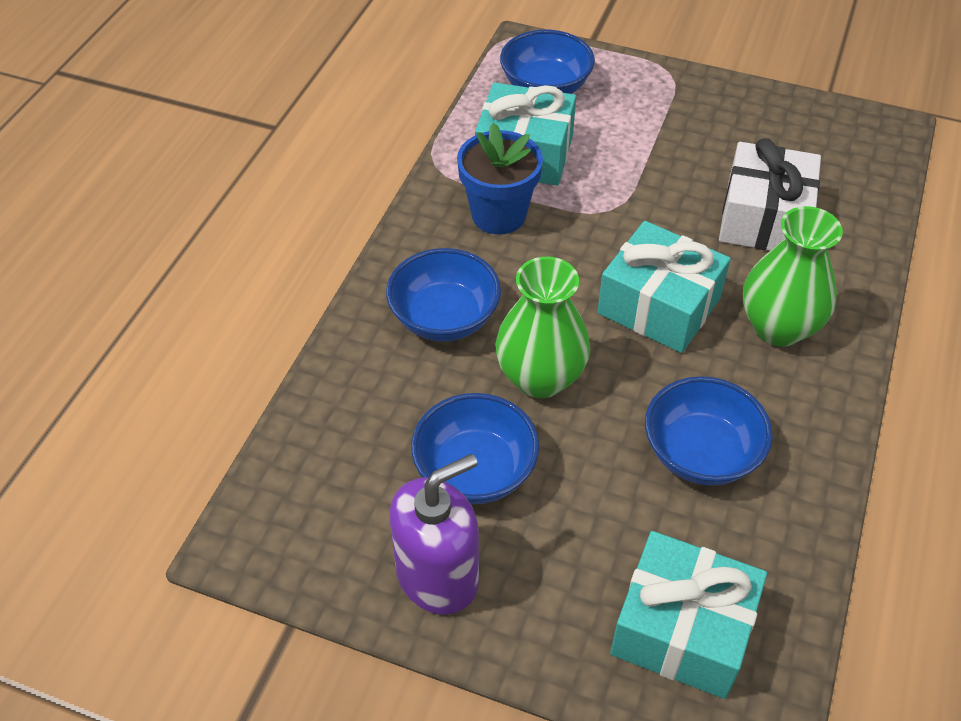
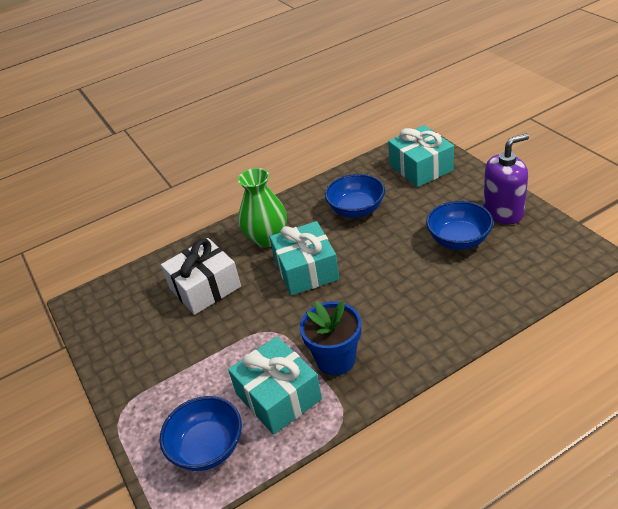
camera: 135 degrees left, 10 degrees down
(437, 576) = (503, 212): purple soap dispenser -> purple soap dispenser turned 150 degrees clockwise
(444, 318) = (419, 312): blue bowl -> none
(540, 378) = (395, 263): green vase -> none

